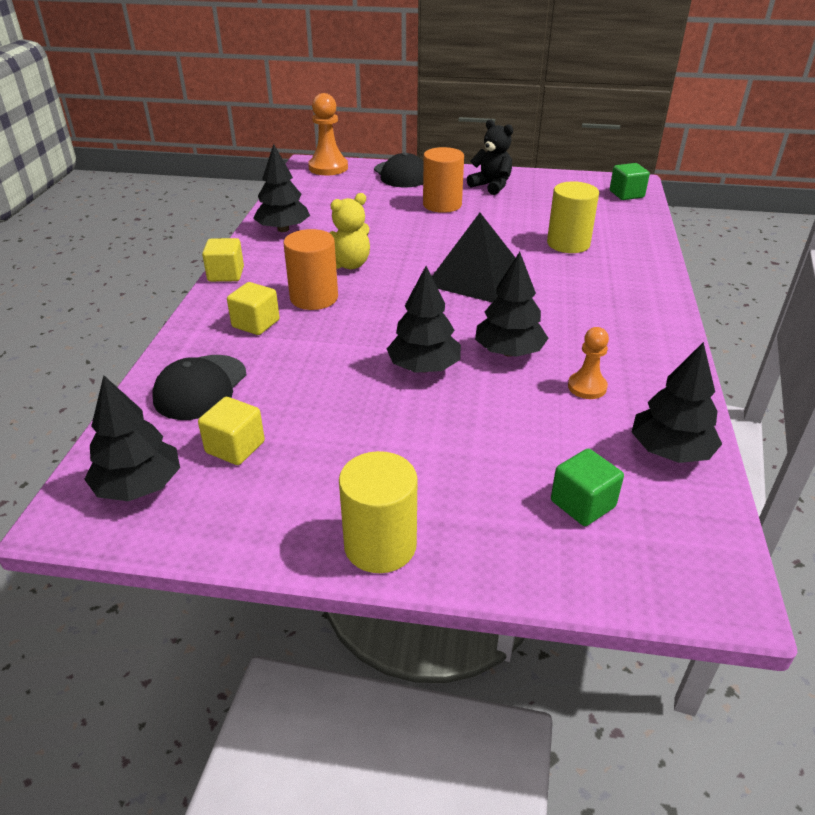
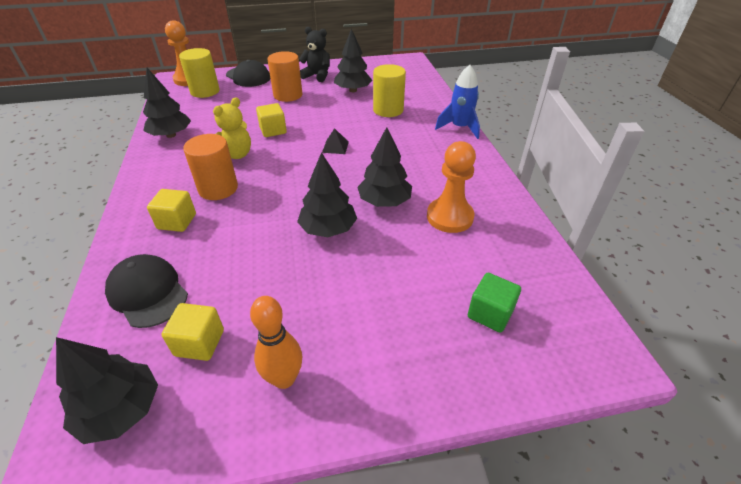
camera: 20 degrees left, 5 degrees up
(200, 387) = (148, 293): black cap -> black cap turned 135 degrees clockwise
(226, 274) = (135, 183): yellow cube -> yellow cube (273, 130)
(308, 503) = (284, 378): none -> orange bowling pin
(380, 545) = (359, 400): yellow cylinder -> yellow cylinder (205, 91)
(475, 277) = (335, 147): black pyramid -> black pyramid, size x0.41
(587, 387) = (449, 217): orange pawn -> orange pawn, size x1.65
(626, 194) = (409, 68): green cube -> none
(660, 283) = (459, 128): none -> blue rocket
(670, 451) = (526, 253): black tree -> black tree (353, 90)

